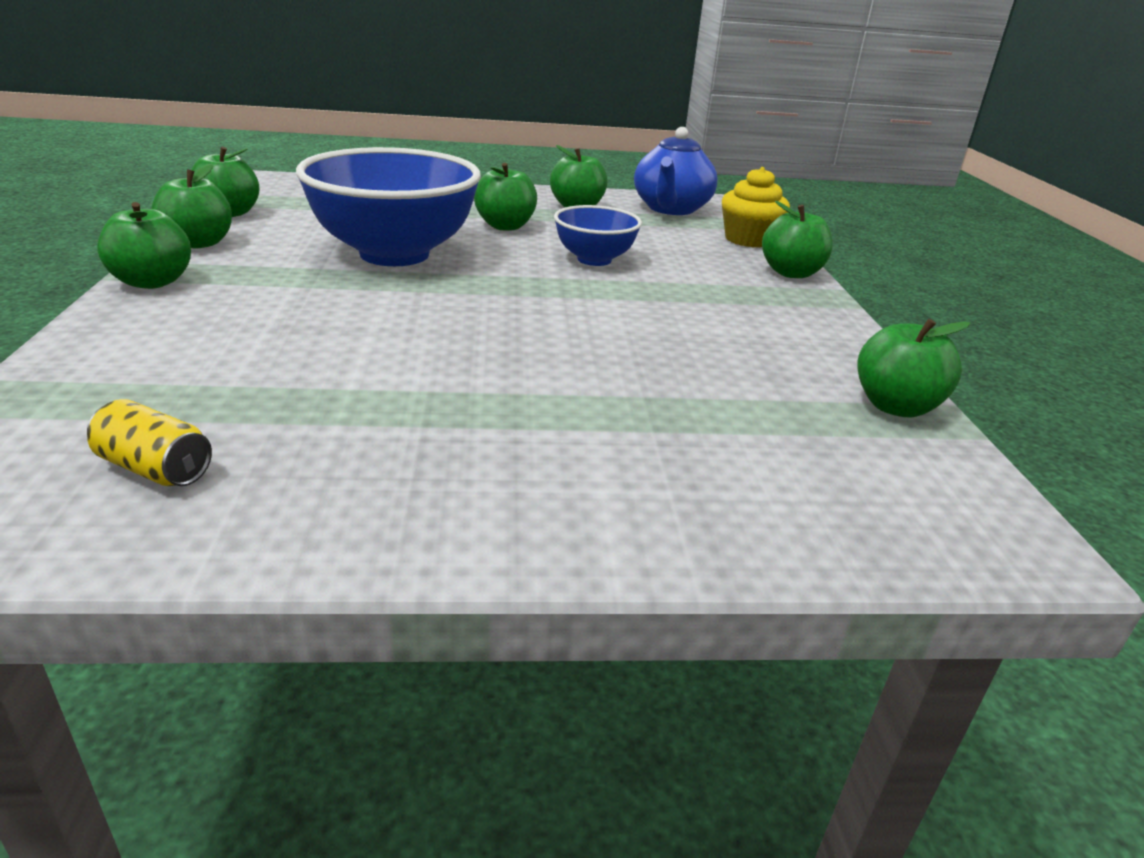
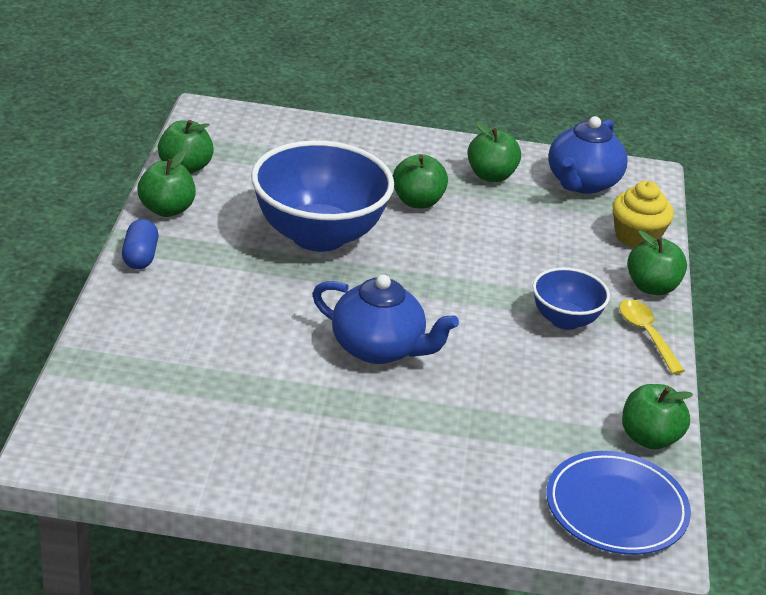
camera: 10 degrees right, 5 degrees up
(152, 282) = (140, 257): green apple -> blue capsule
(155, 469) = (170, 428): yellow can -> none
(492, 345) = (378, 348): none -> blue teapot
(594, 259) = (483, 255): blue bowl -> blue bowl (565, 320)
(814, 310) = (646, 335): none -> yellow spoon
(918, 498) = (616, 508): none -> blue plate

